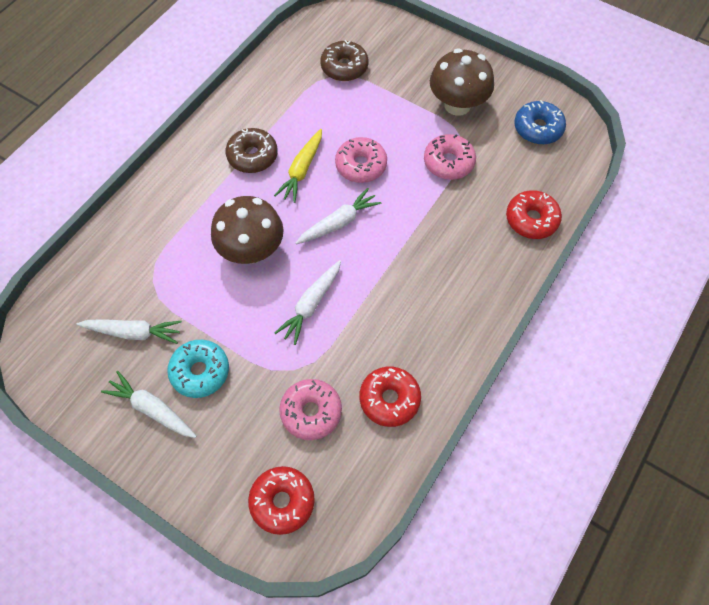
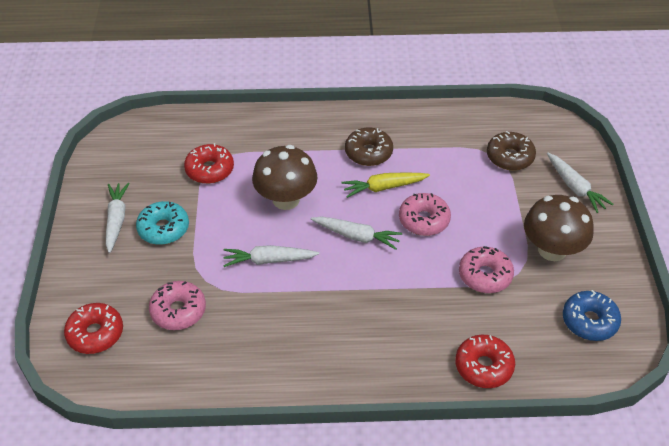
camera: 55 degrees right, 15 degrees down
(133, 332) = (166, 176): white carrot -> white carrot (575, 187)
(389, 399) = (225, 355): red donut -> red donut (210, 170)

